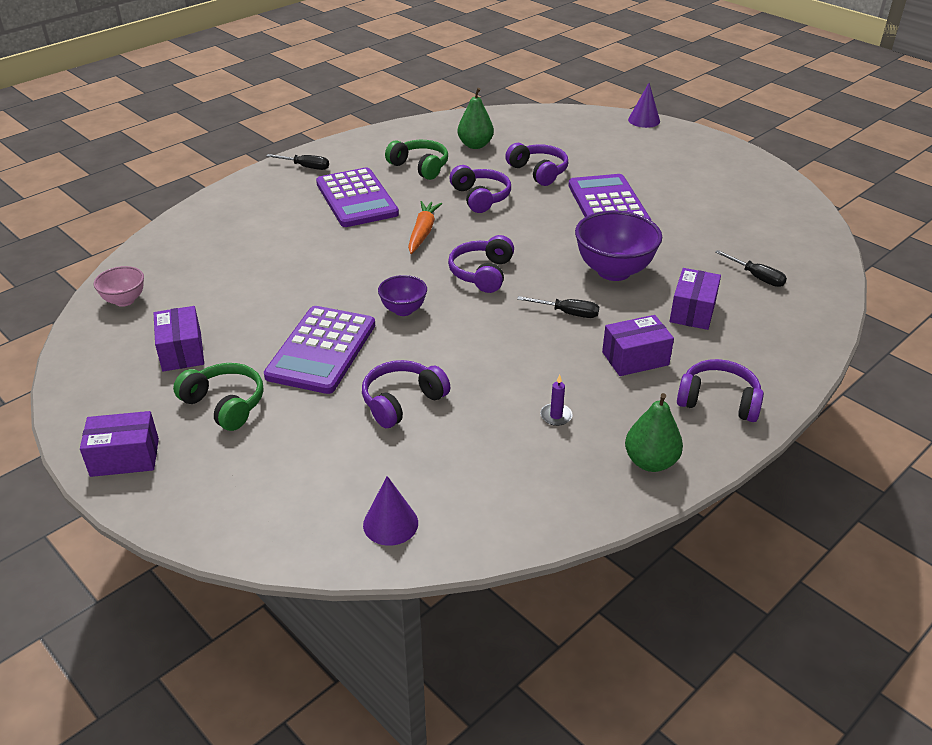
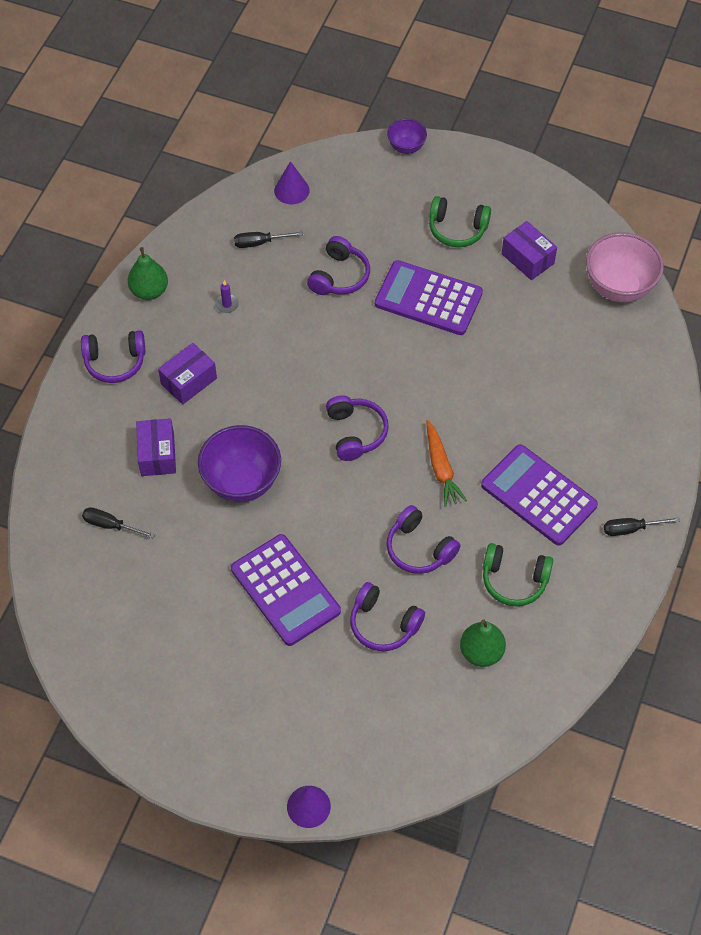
camera: 155 degrees right, 20 degrees up
(124, 301) = (618, 287): pink bowl -> pink bowl, size x1.83
(125, 457) = (484, 171): purple box -> none
(321, 350) = (428, 298): purple calculator -> purple calculator turned 60 degrees counterclockwise
(403, 310) = (395, 363): purple bowl -> purple bowl (406, 147)
(567, 313) = (261, 411): black screwdriver -> black screwdriver (260, 243)

